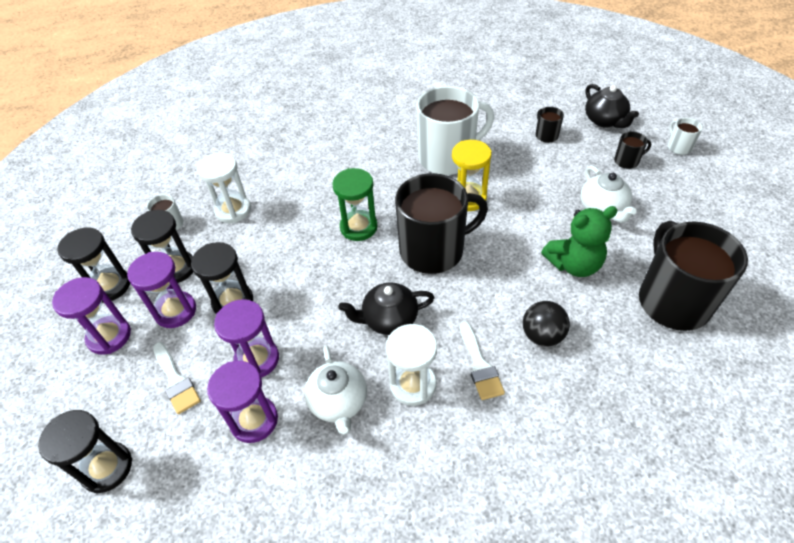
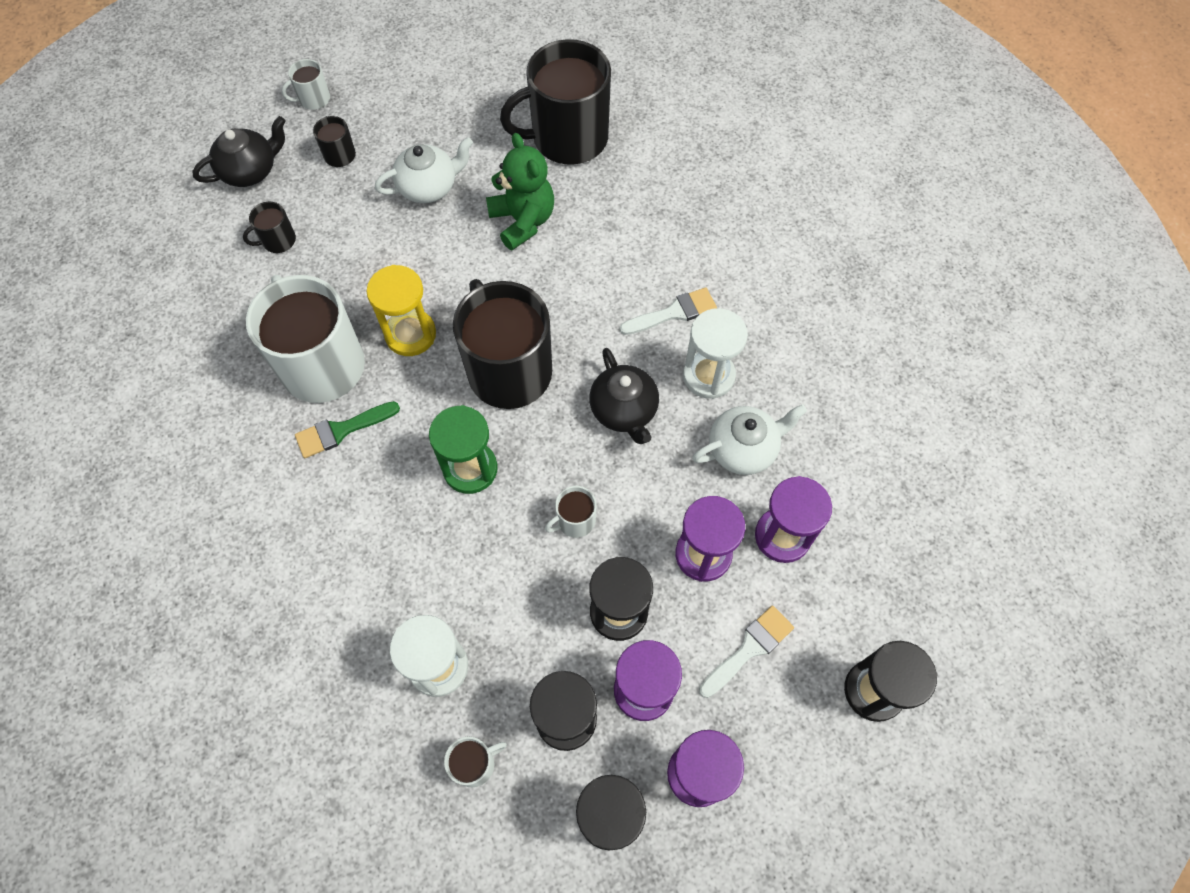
camera: 100 degrees left, 15 degrees up
(306, 282) = (575, 520): none -> white mug
(398, 167) = (342, 430): none -> green brush
(542, 335) = (627, 255): black ball -> none

